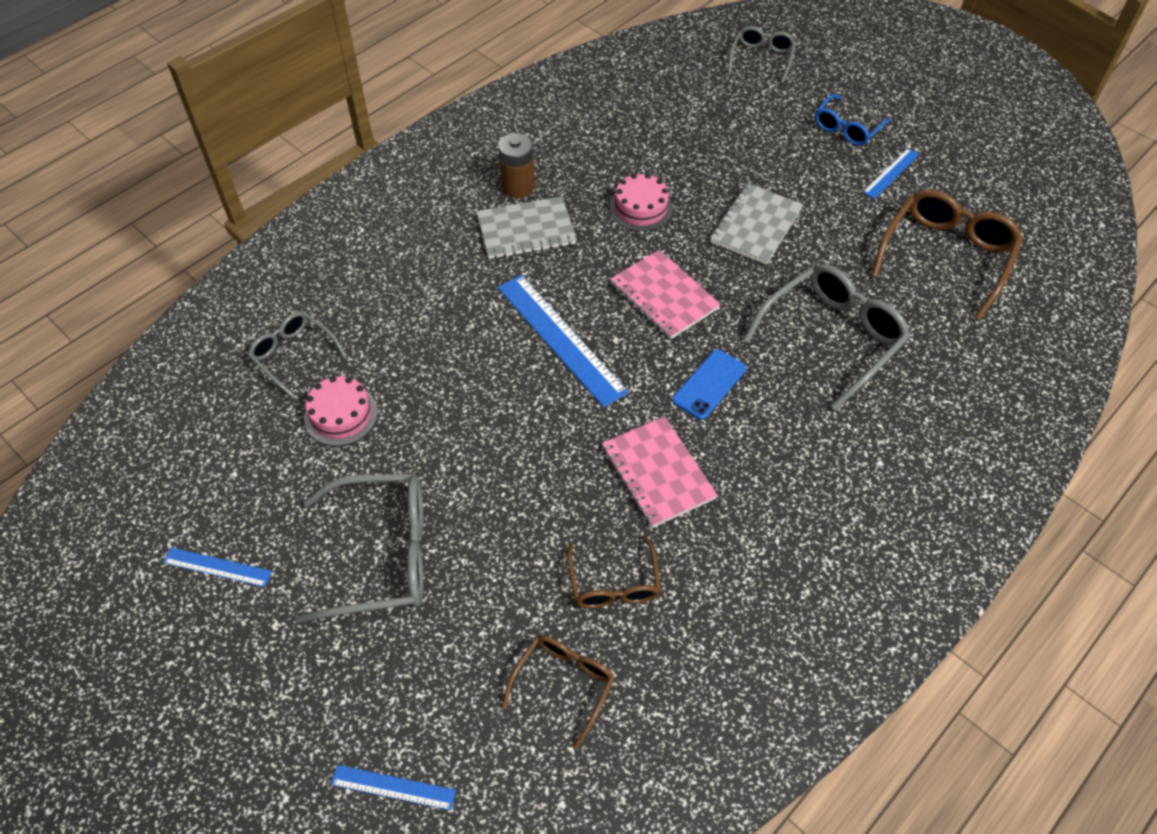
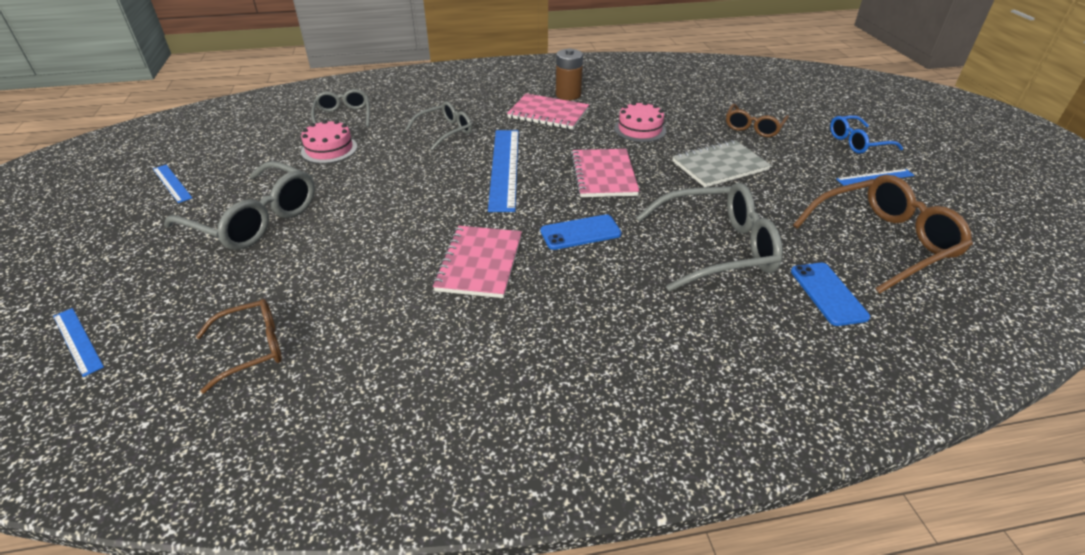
camera: 35 degrees right, 15 degrees down
(526, 230) = (548, 114): grey notebook -> pink notebook
(614, 583) = (366, 309): brown glasses -> brown glasses (753, 127)
(761, 58) = (818, 91): grey glasses -> grey glasses (445, 131)
(945, 341) = (828, 294): none -> blue phone

